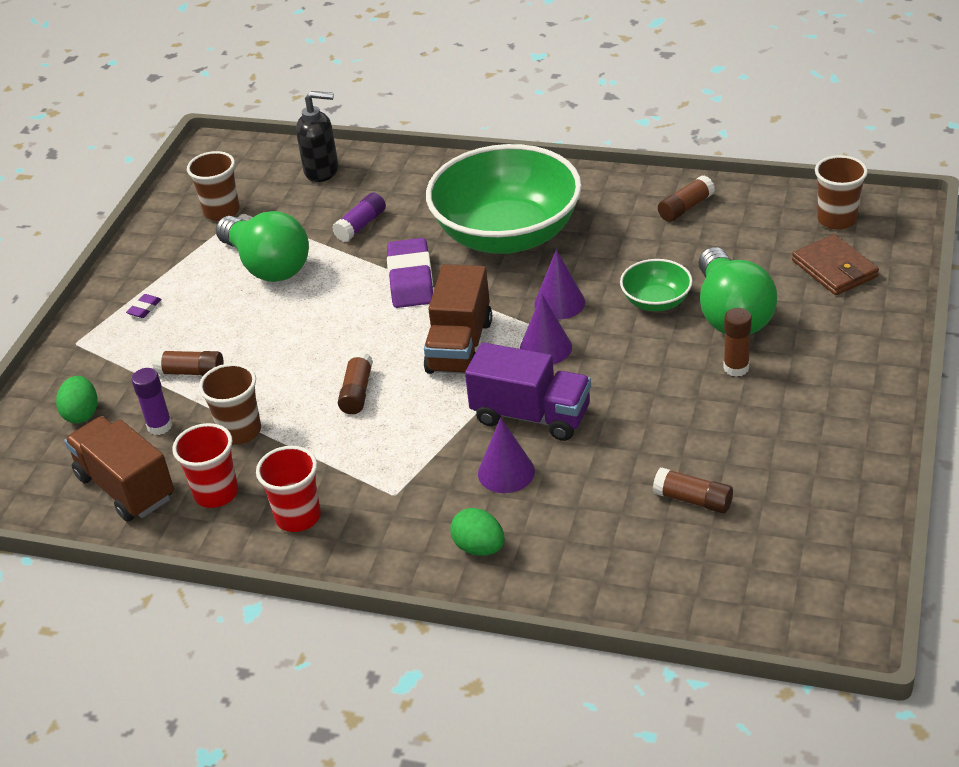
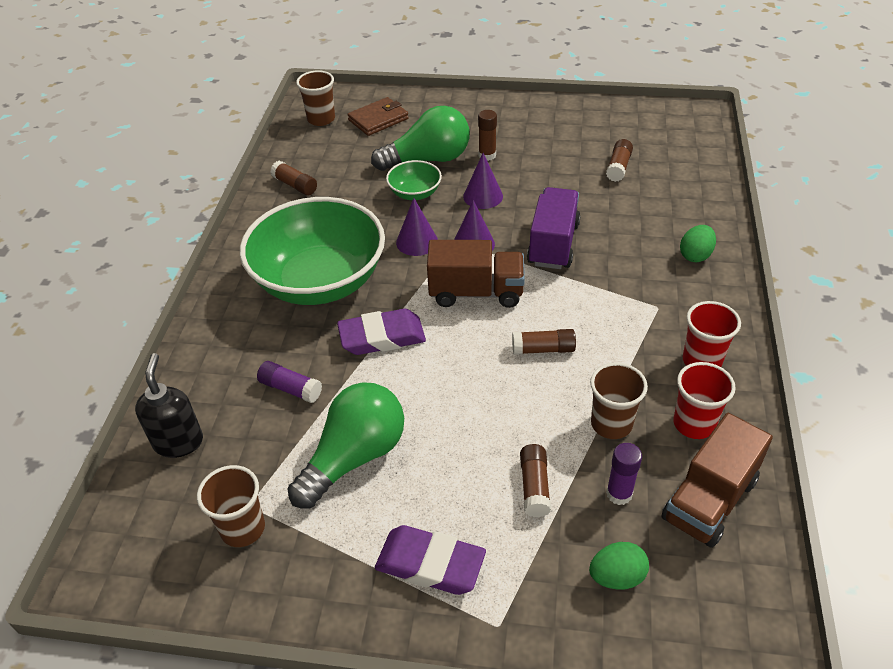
camera: 100 degrees left, 5 degrees up
(144, 308) = (430, 564): purple eraser -> purple eraser, size x2.36
(506, 472) = (616, 250): purple cone -> purple cone (483, 196)

